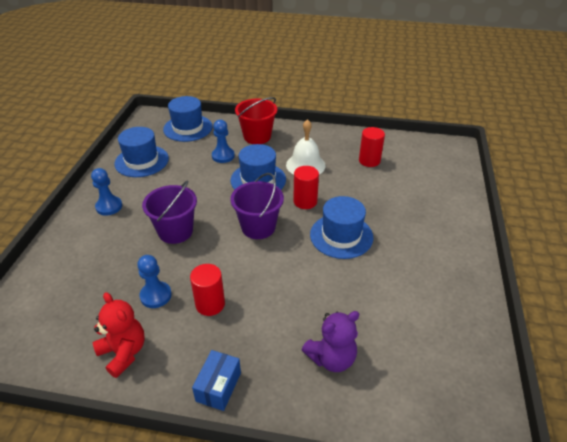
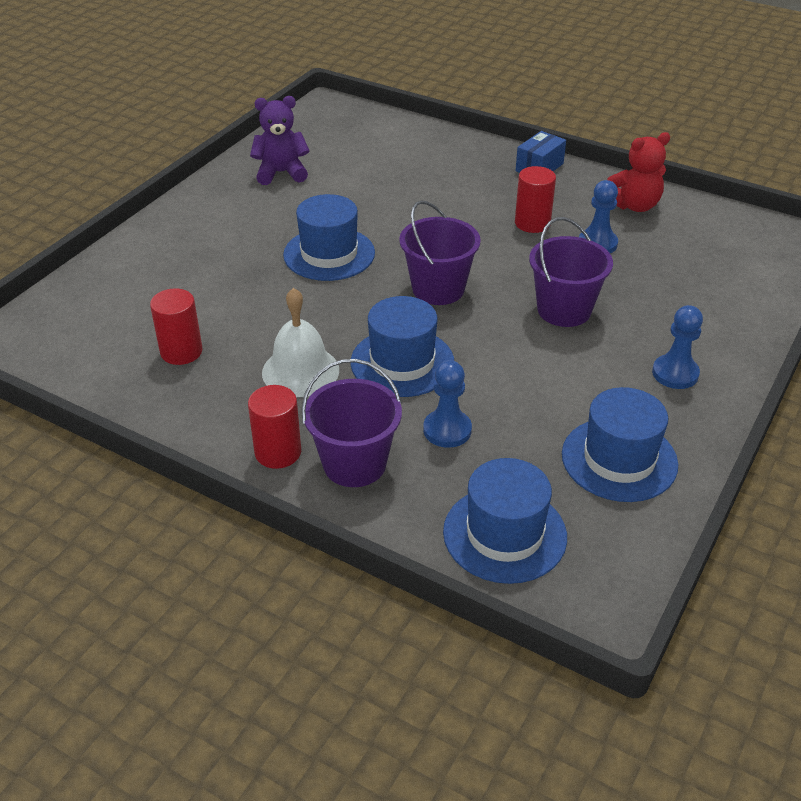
camera: 160 degrees left, 0 degrees up
(123, 352) = (634, 205): red teddy bear -> red teddy bear turned 90 degrees counterclockwise
(257, 136) = (354, 464): red bucket -> purple bucket
(305, 201) = (346, 308): red cylinder -> red cylinder (278, 452)
(331, 358) = (422, 163): purple teddy bear -> purple teddy bear (281, 173)

